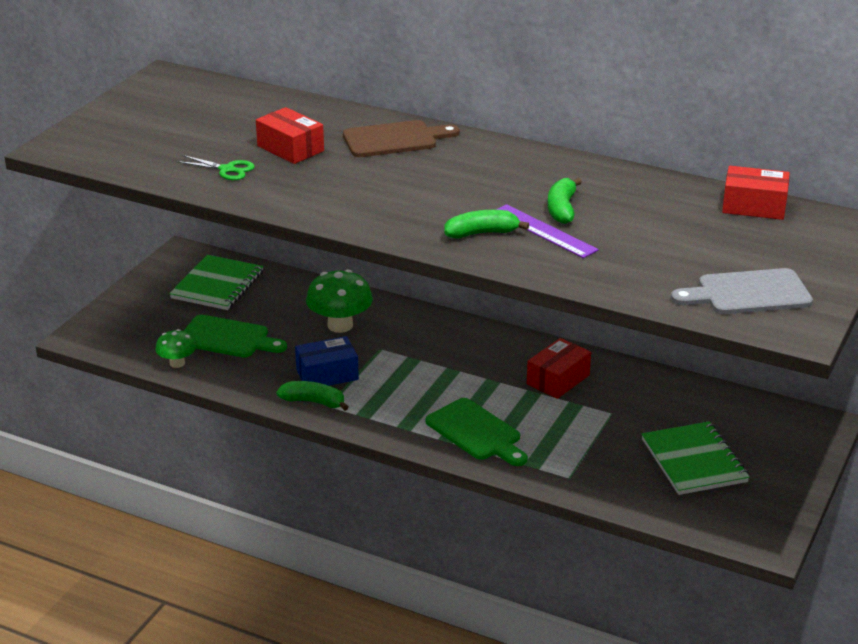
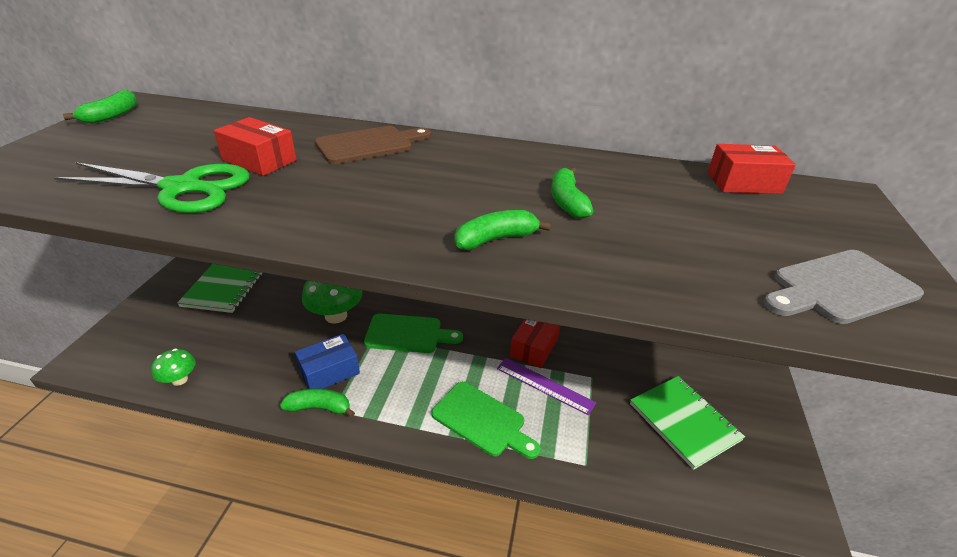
camera: 15 degrees left, 5 degrees up
(147, 90) = (111, 116): none -> green banana
(227, 169) = (182, 188): green scissors -> green scissors, size x2.04
(228, 338) = (232, 343): green cutting board -> green cutting board (408, 334)
(543, 231) = (563, 229): purple ruler -> purple ruler (544, 385)

